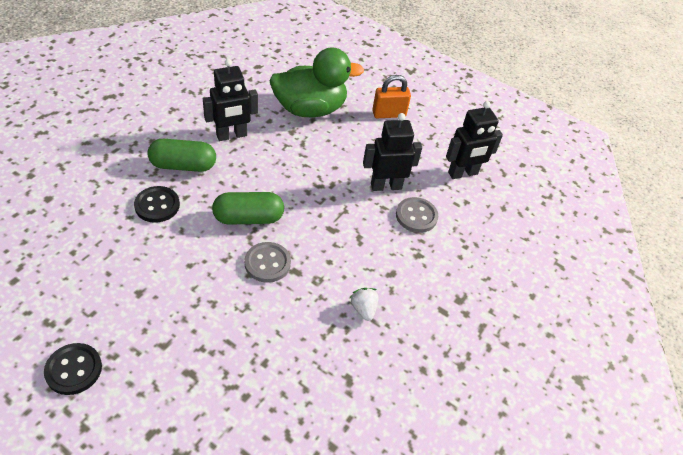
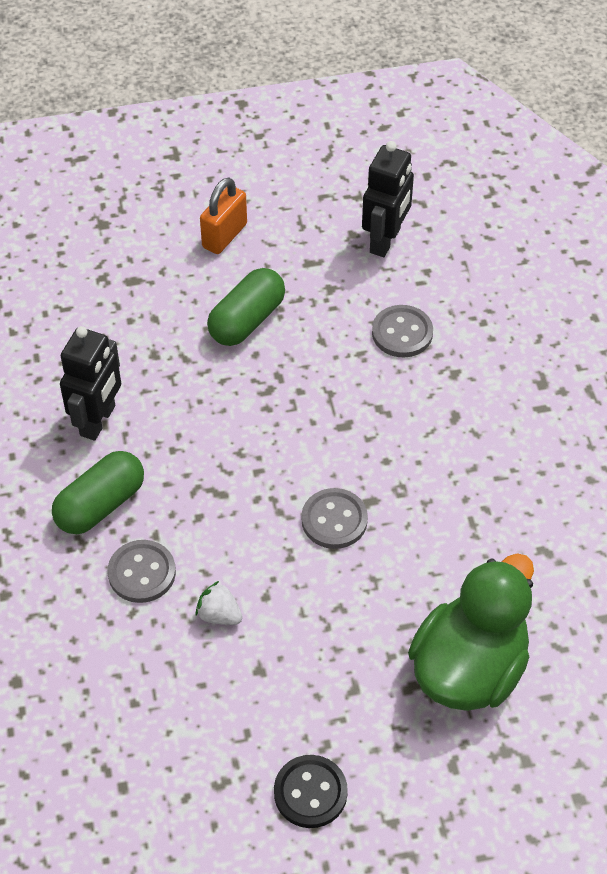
camera: 40 degrees left, 5 degrees up
(157, 205) = (142, 573): black button -> grey button
(248, 218) = (251, 493): green capsule -> green capsule (247, 320)
(310, 109) = (135, 308): green duck -> green duck (469, 668)
(363, 309) = (476, 475): white strawberry -> white strawberry (219, 615)
(386, 186) = (332, 327): black robot -> none

